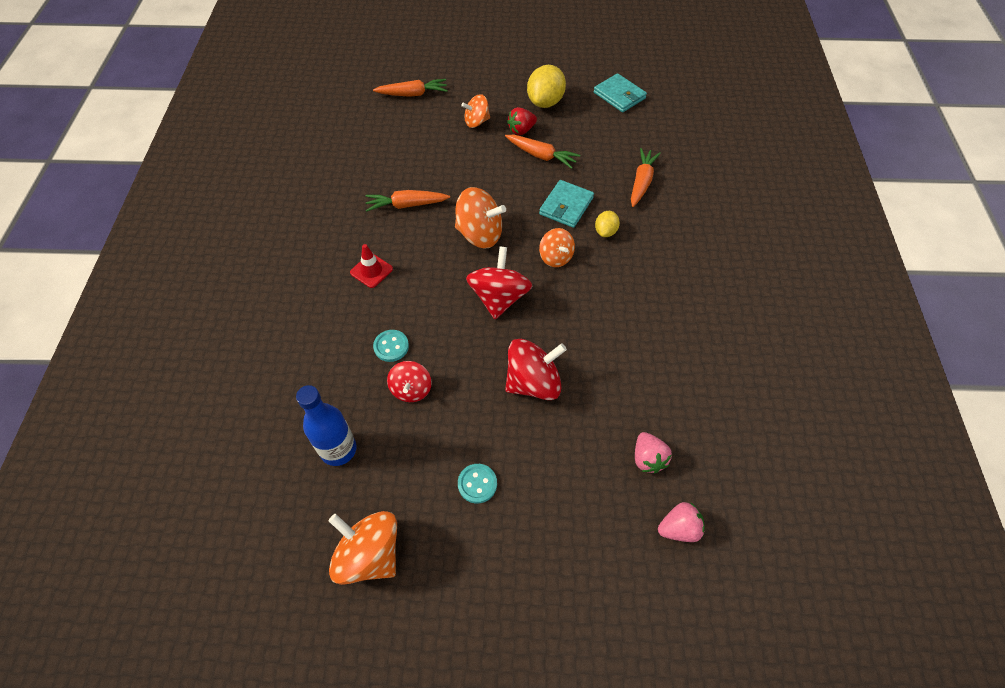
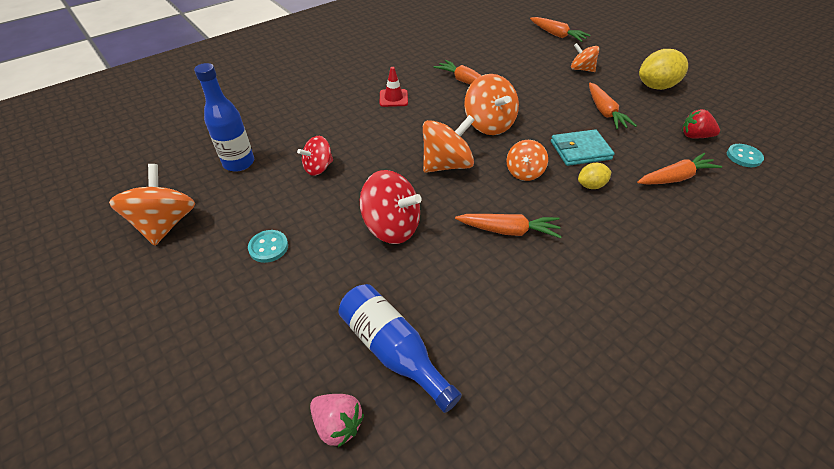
camera: 50 degrees right, 10 degrees down
(391, 346) = (343, 139): turquoise button -> turquoise button (743, 157)
(499, 298) = (446, 164): red spinning top -> orange spinning top
(521, 130) = (610, 91): red strawberry -> red strawberry (694, 136)
(603, 313) = (508, 230): none -> orange carrot
(619, 95) = (736, 116): turquoise wallet -> none
(647, 458) = (393, 350): pink strawberry -> blue bottle

